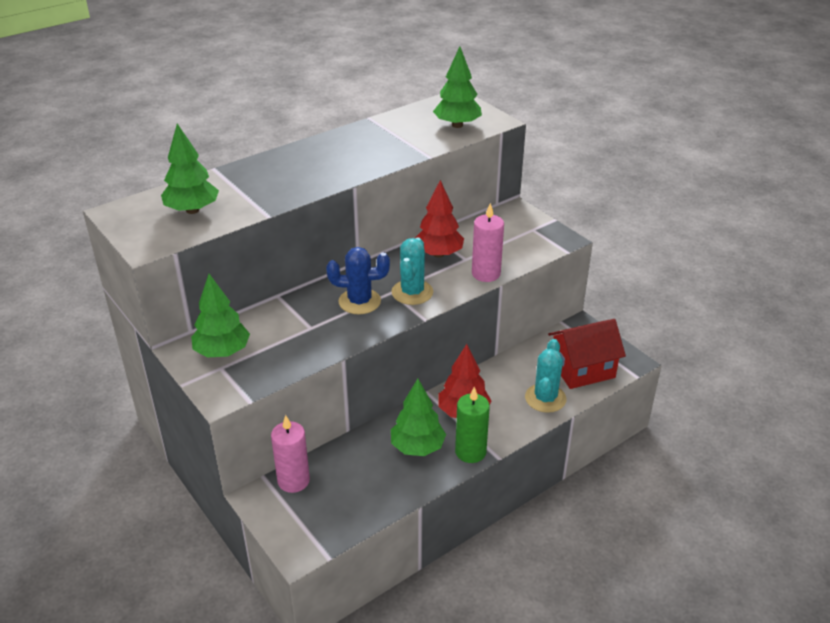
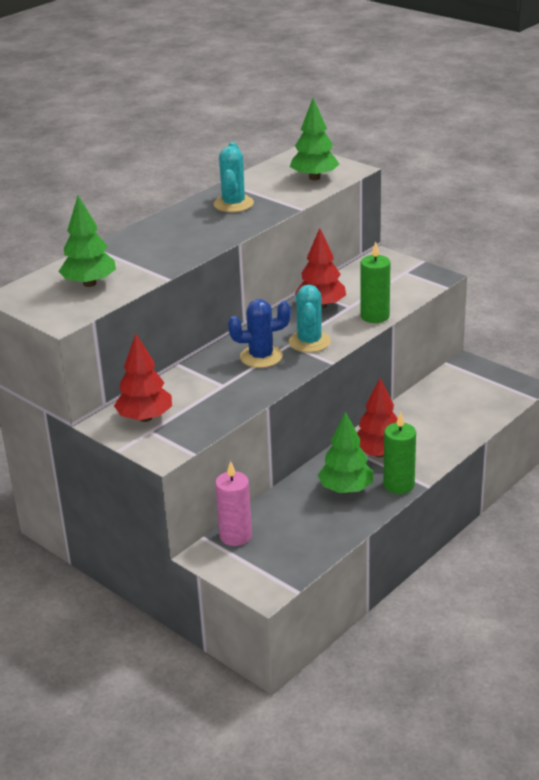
camera: 10 degrees left, 5 degrees down
(222, 352) = (145, 418): green tree -> red tree
(486, 274) = (374, 316): pink candle -> green candle
(545, 398) = (454, 430): turquoise cactus -> turquoise cactus (233, 204)
(582, 369) = (481, 400): red house -> none

